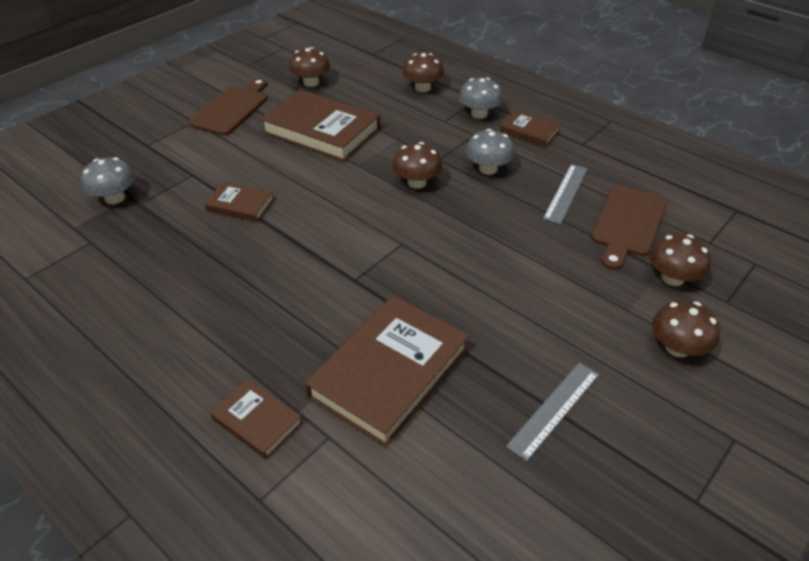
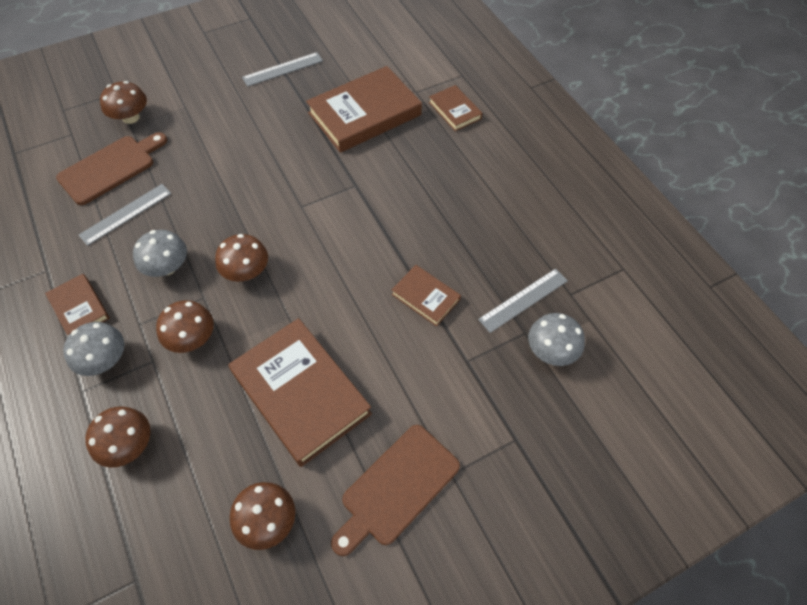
camera: 160 degrees left, 15 degrees up
(141, 226) = (523, 300): none -> grey ruler
(677, 347) = (180, 77): brown mushroom -> brown mushroom (192, 338)

